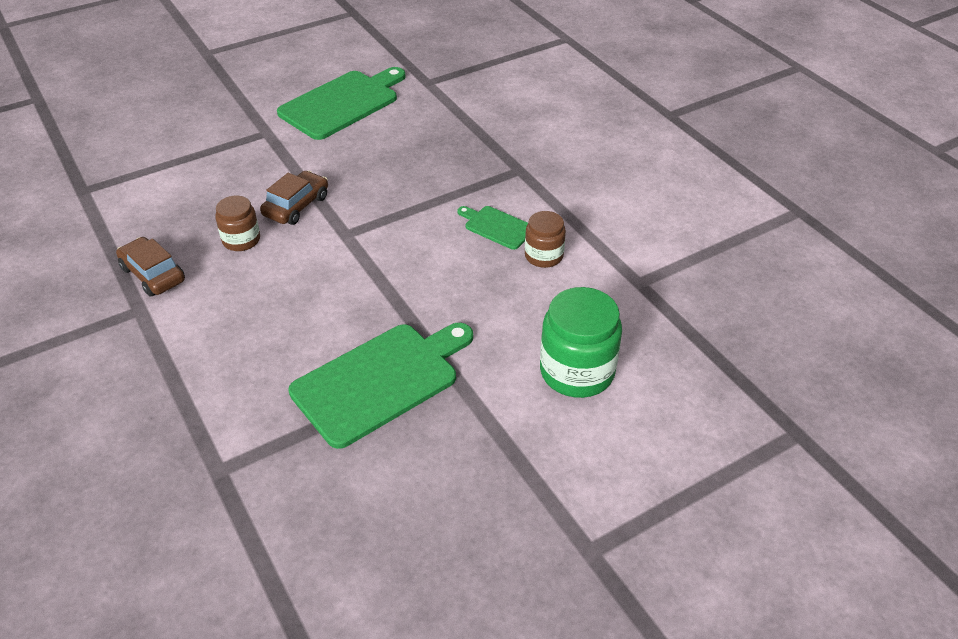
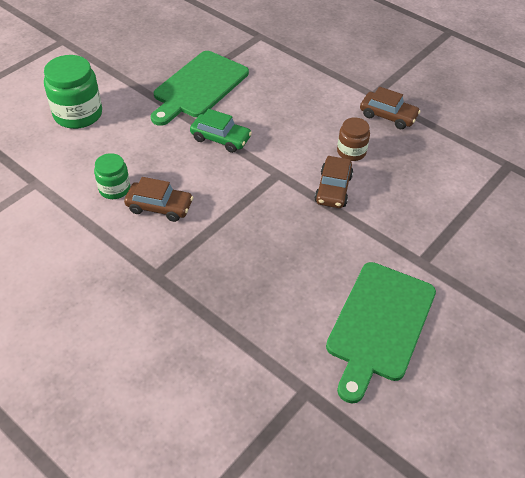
camera: 160 degrees right, 5 degrees up
(390, 290) = (220, 138): none -> green car
(497, 227) = (159, 207): green cutting board -> brown car
(543, 256) = (114, 189): brown jar -> green jar

